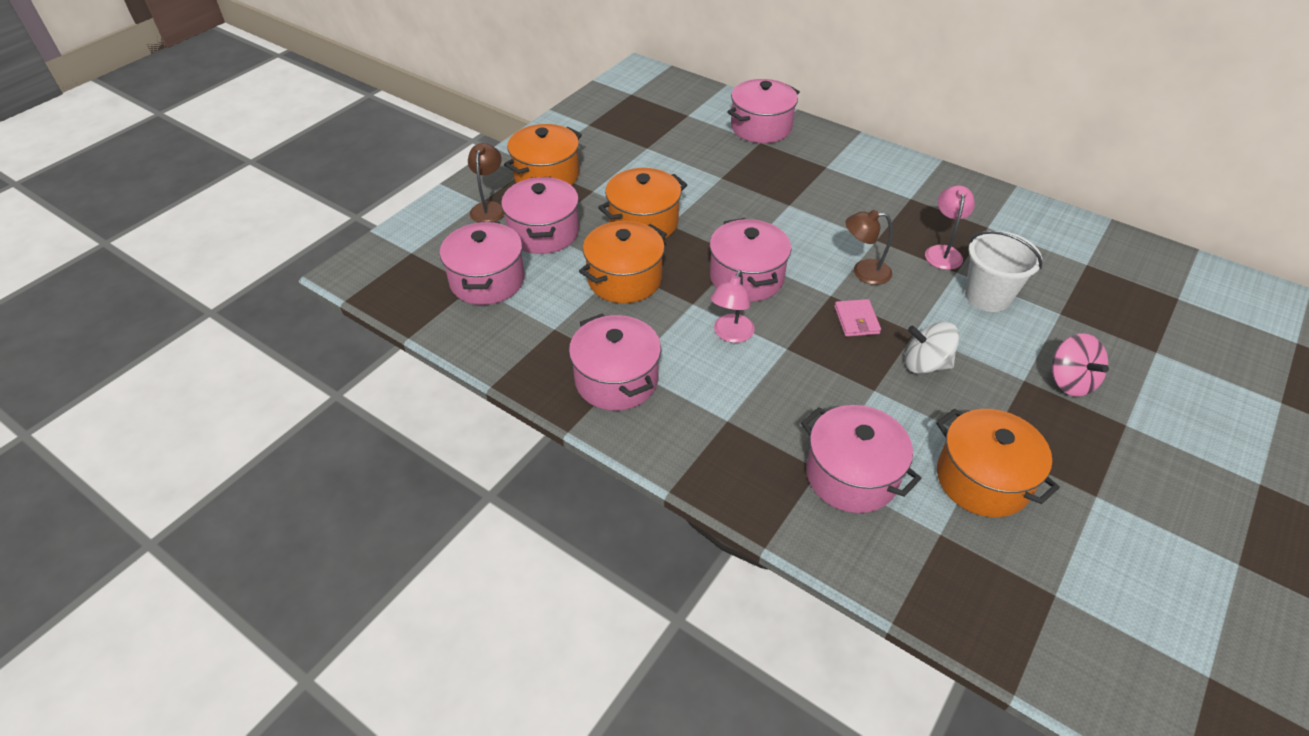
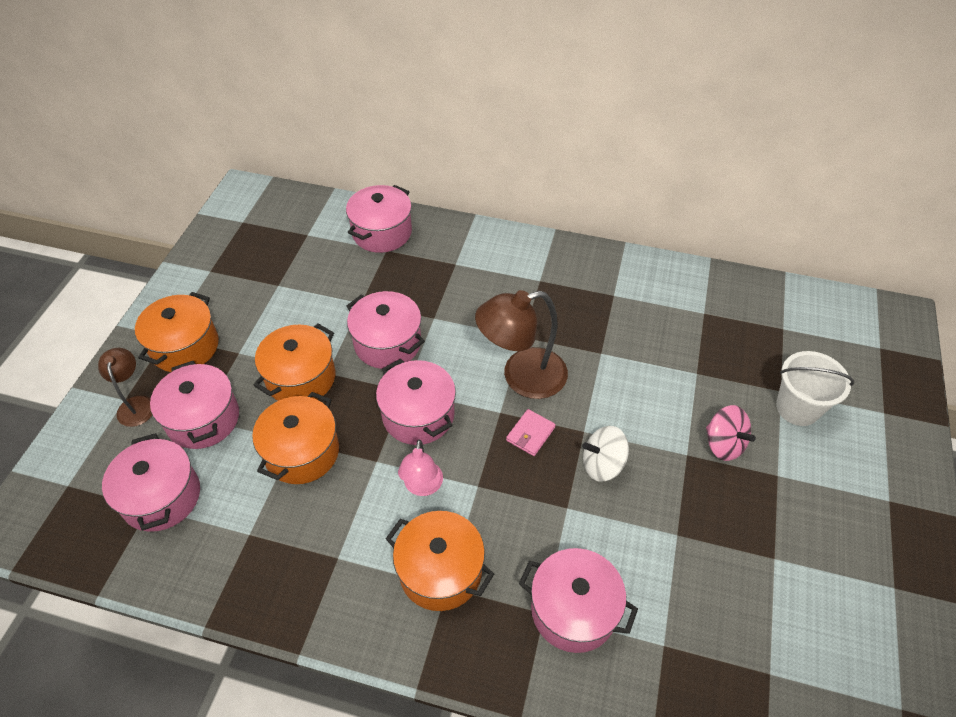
camera: 20 degrees left, 5 degrees up
(616, 380) = (329, 576): pink pot -> pink pot (387, 343)
(856, 320) = (530, 434): pink wallet -> pink wallet turned 60 degrees clockwise
(863, 272) = (522, 377): brown lamp -> brown lamp, size x1.78
(943, 252) = (584, 334): pink lamp -> none
(982, 479) = (682, 574): orange pot -> orange pot (440, 571)
(987, 296) = (634, 372): white bucket -> white bucket (797, 408)

